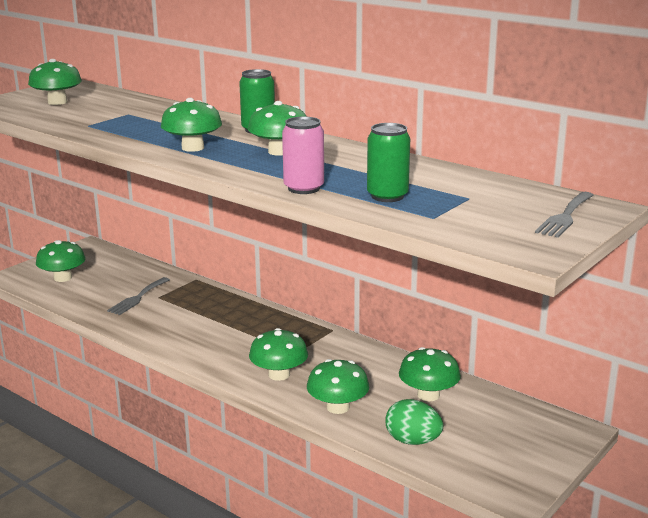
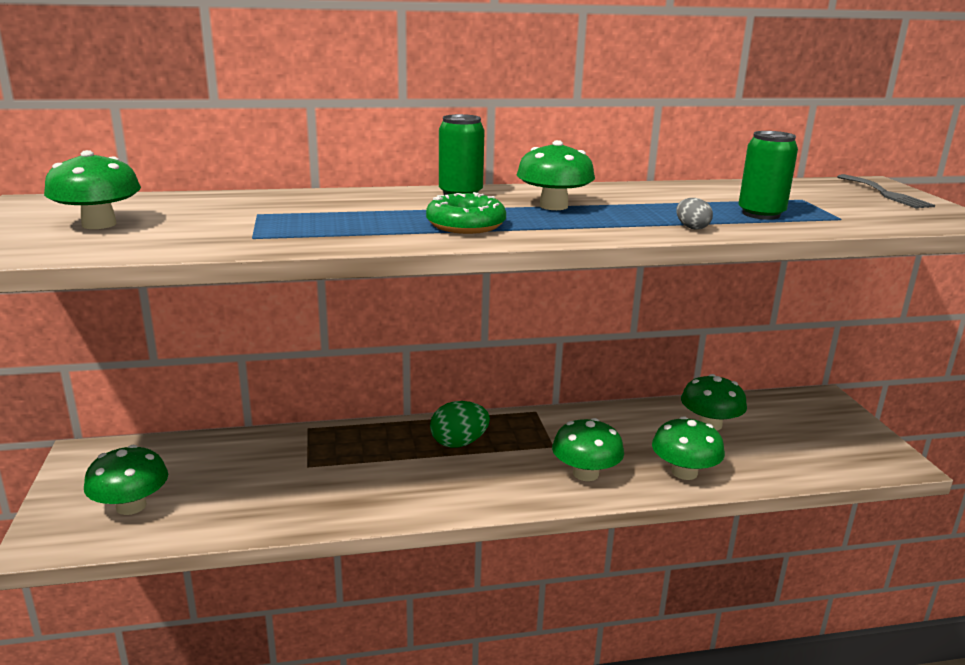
camera: 50 degrees left, 0 degrees up
(137, 298) = (286, 479): grey fork -> none
(193, 148) = (466, 225): green mushroom -> green donut
(303, 188) = (692, 228): pink can -> grey egg
(412, 441) = (780, 465): green egg -> green egg (459, 443)

